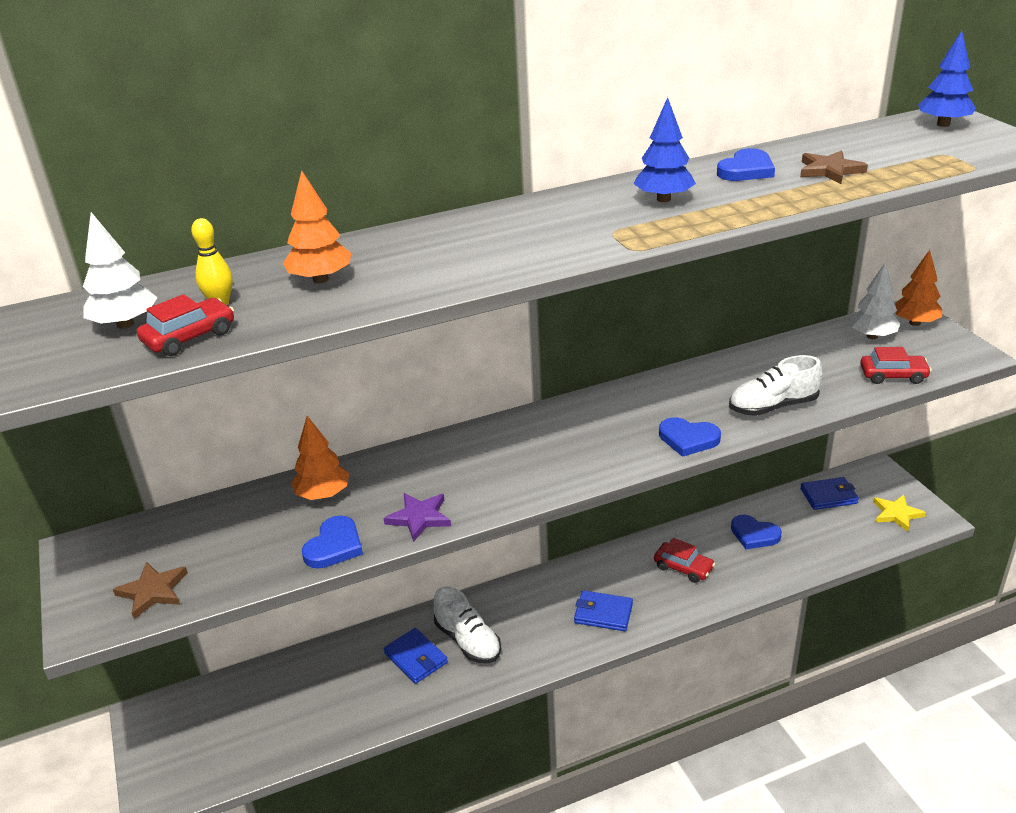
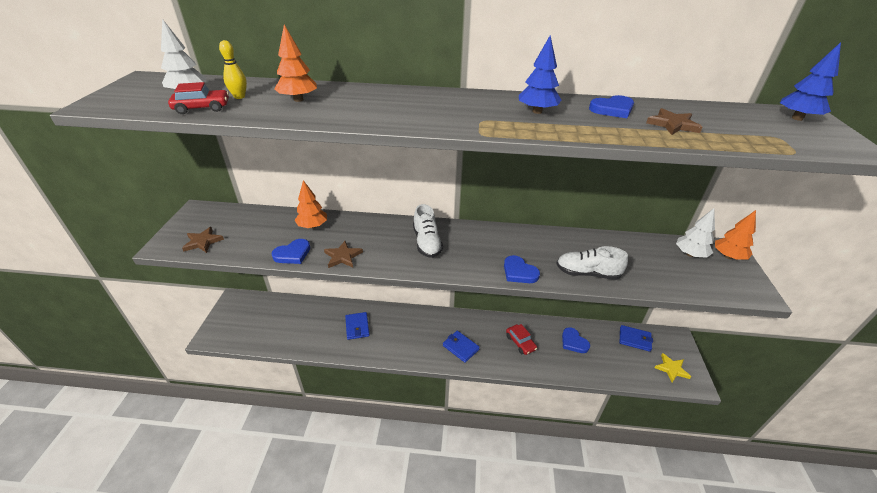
camera: 25 degrees right, 5 degrees up
(419, 518) = (343, 256): purple star -> brown star
(468, 641) = (386, 330): white shoe -> white shoe (427, 243)
(893, 375) = (685, 284): red car -> none

